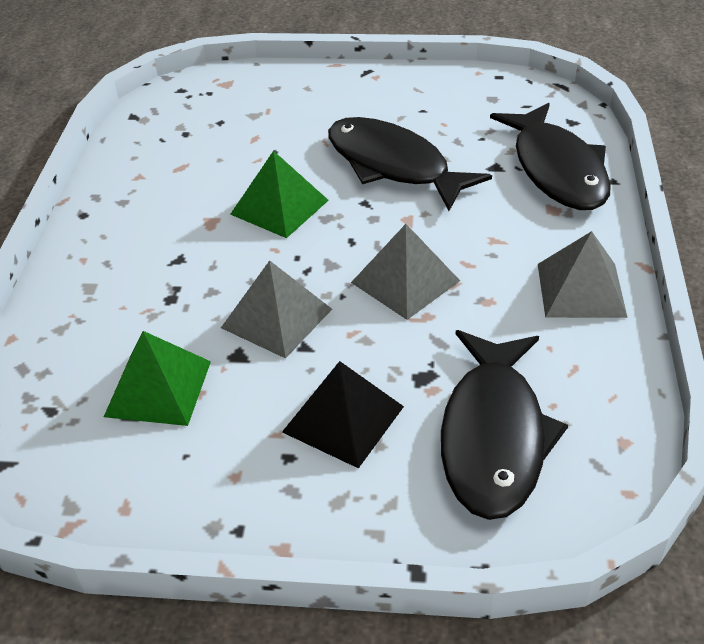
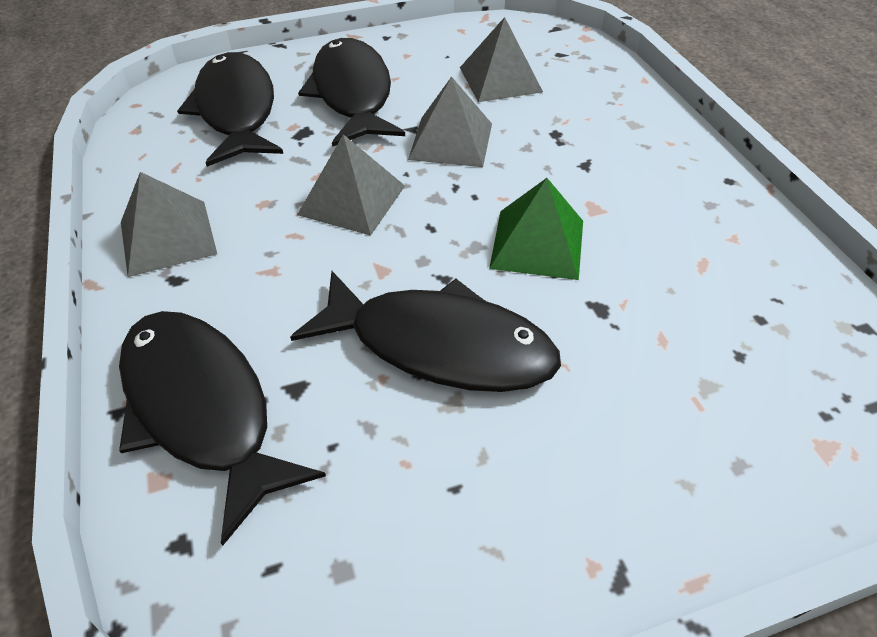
camera: 155 degrees right, 5 degrees up
(158, 388) = (500, 79): green pyramid -> grey pyramid
(343, 419) = (353, 94): black pyramid -> black fish

